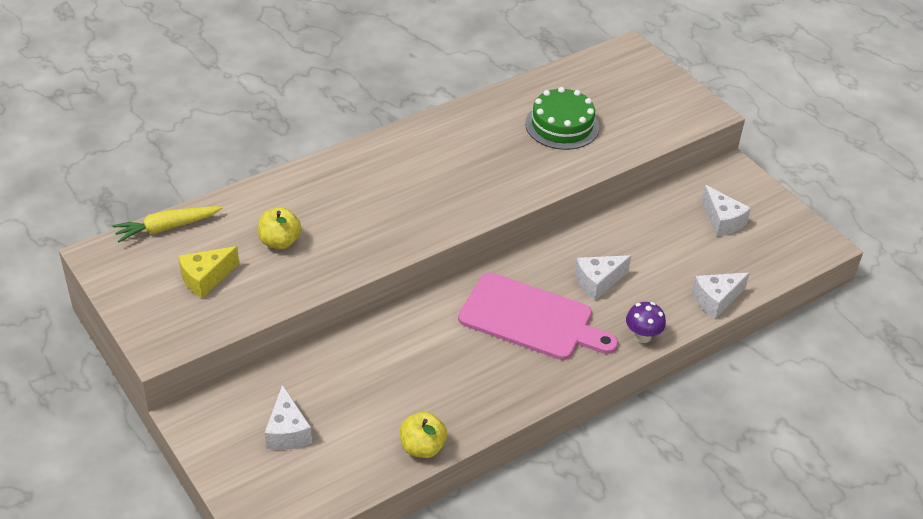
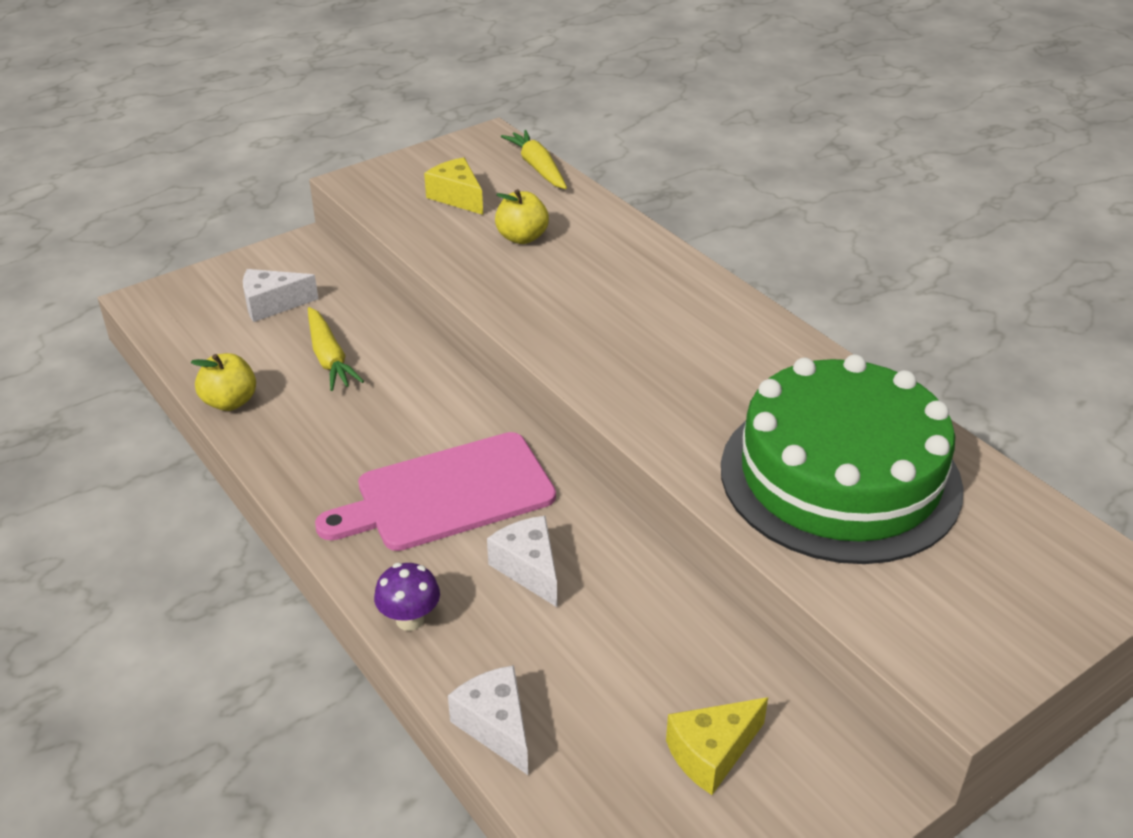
camera: 90 degrees right, 5 degrees down
(370, 388) = (329, 358): none -> yellow carrot
(531, 318) = (447, 494): pink cutting board -> pink cutting board turned 45 degrees clockwise
(562, 125) = (840, 477): green cake -> green cake, size x1.84
(722, 221) = (712, 753): white cheese -> yellow cheese

